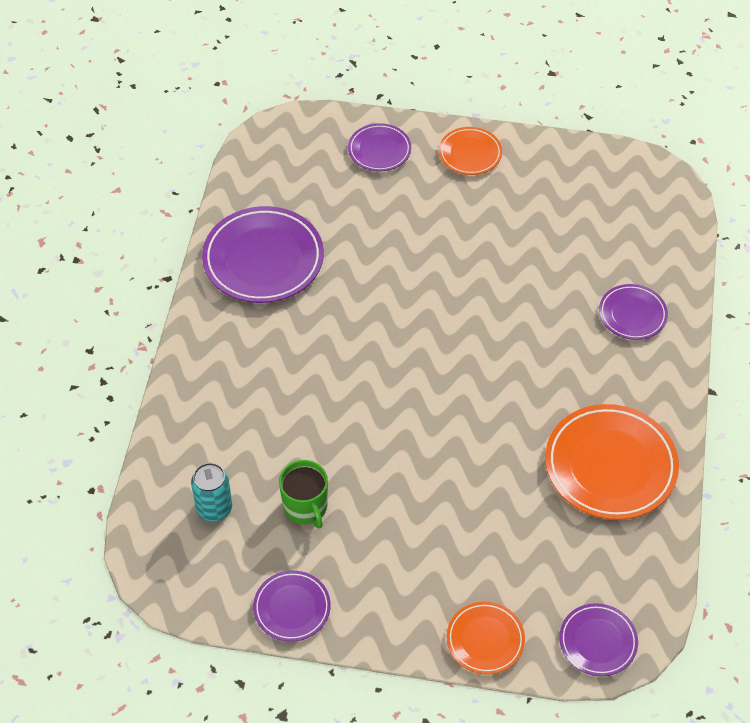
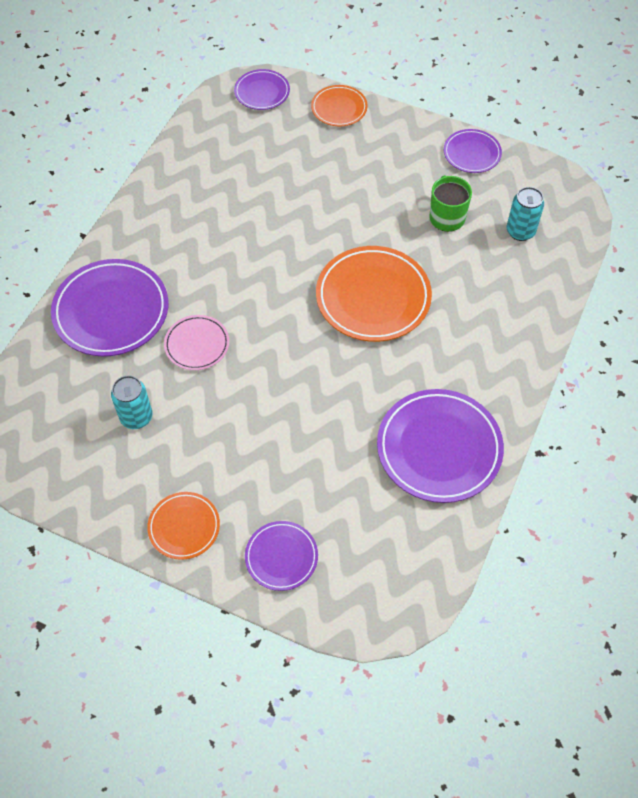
camera: 165 degrees left, 5 degrees up
(529, 301) = (197, 344): none -> pink plate
(554, 226) = (136, 417): none -> turquoise can
(610, 466) = (196, 196): orange plate -> orange plate (373, 297)
(632, 314) = (111, 311): purple plate -> purple plate, size x1.82

